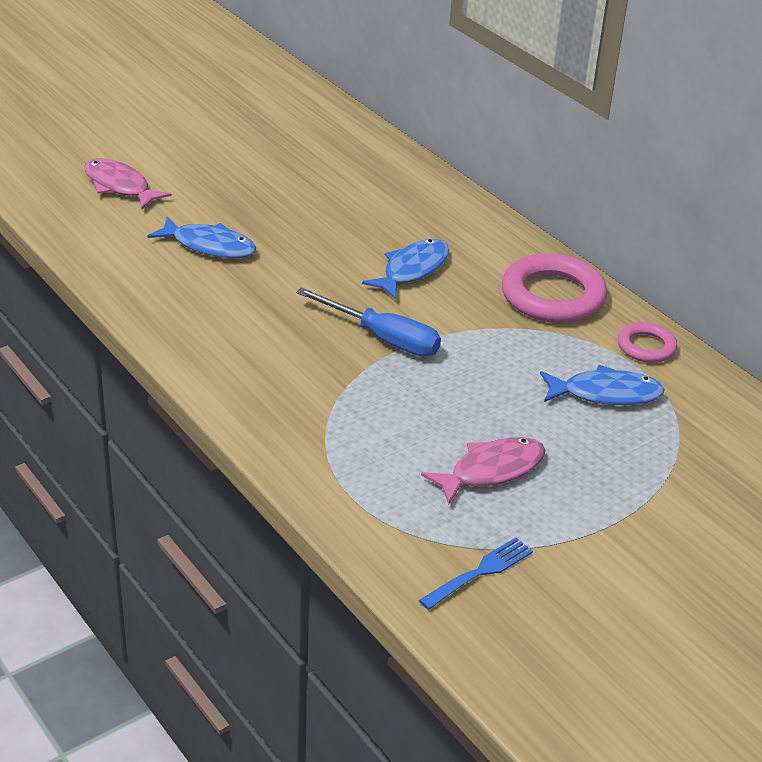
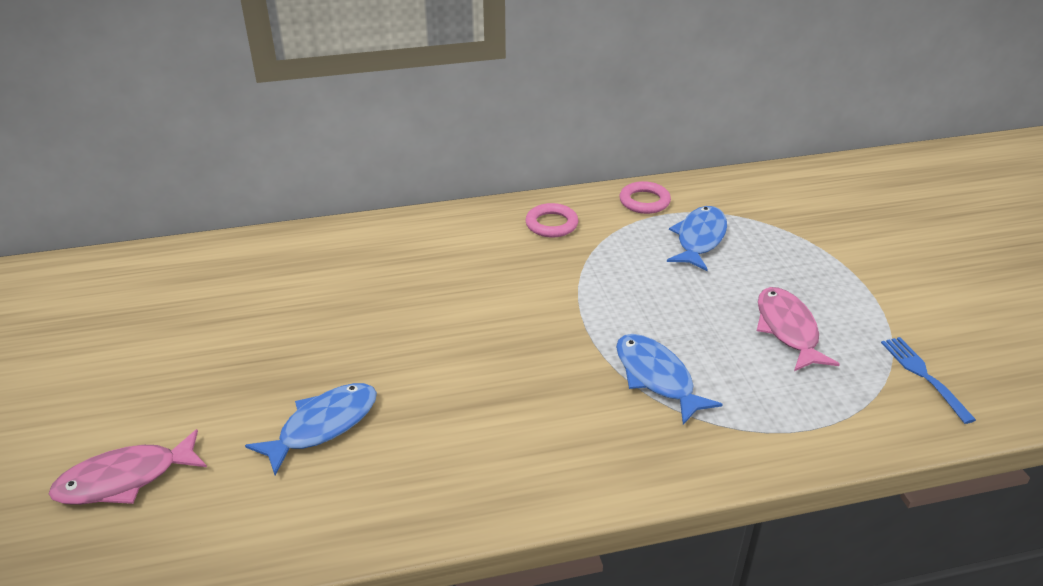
camera: 65 degrees left, 0 degrees up
(383, 338) = (567, 339): blue screwdriver -> none
(412, 270) = (465, 290): blue fish -> blue fish (656, 378)
(552, 296) = (551, 224): pink ring -> pink ring, size x0.54

